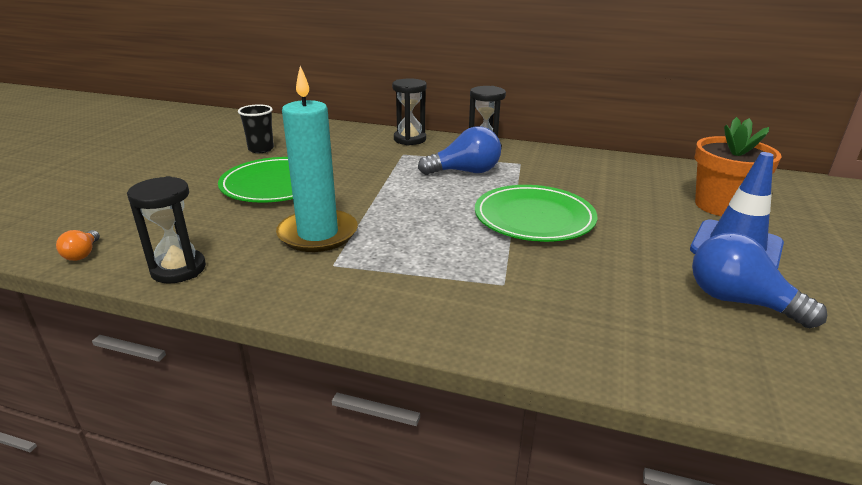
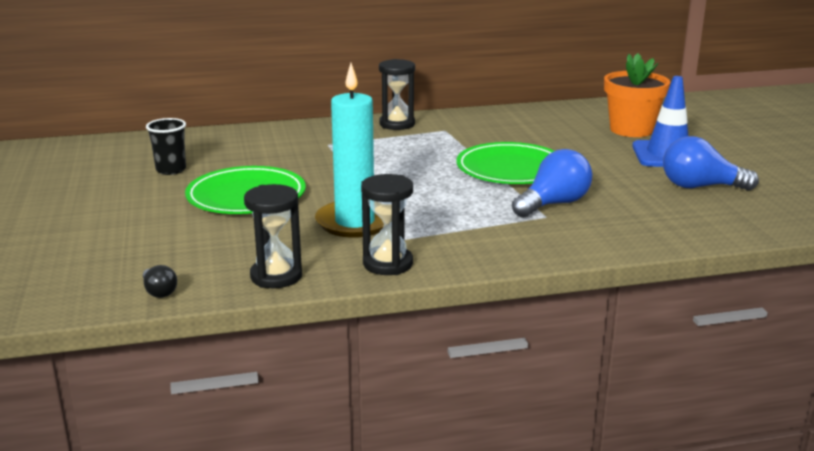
camera: 30 degrees left, 5 degrees down
(82, 254) = (159, 292): orange light bulb -> black light bulb
(410, 139) = (313, 130): black hourglass -> black hourglass (387, 264)
(465, 172) = (408, 147): blue light bulb -> blue light bulb (553, 204)

